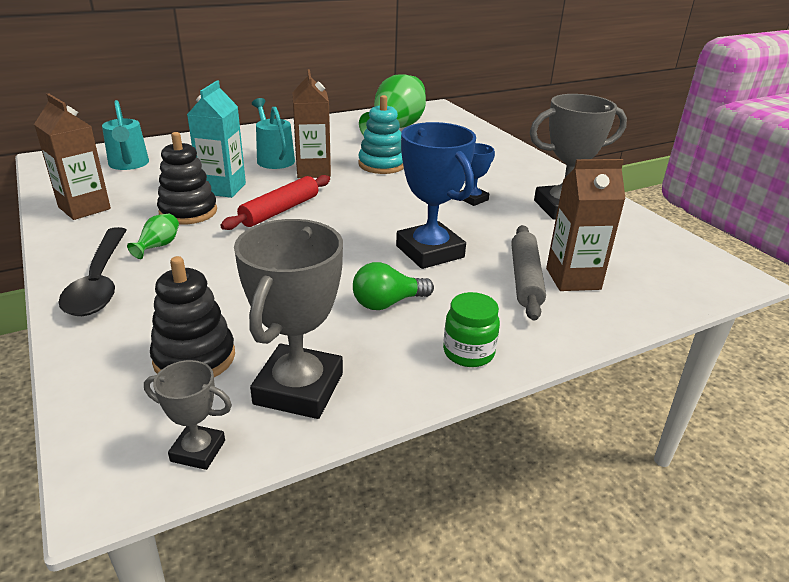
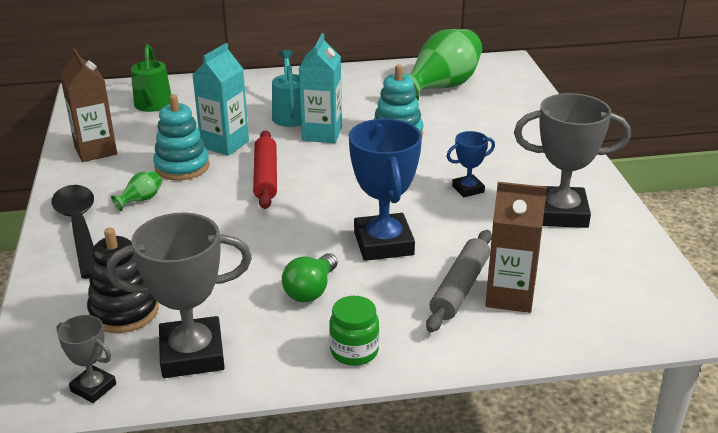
camera: 20 degrees right, 0 degrees up
(99, 282) = (79, 228): black spoon -> black spoon turned 150 degrees clockwise
(129, 164) = (152, 106): turquoise watering can -> green watering can
(188, 212) = (182, 167): black stacking toy -> turquoise stacking toy
(280, 210) = (266, 176): red rolling pin -> red rolling pin turned 60 degrees counterclockwise
(298, 388) = (192, 354): grey trophy -> grey trophy turned 45 degrees clockwise
(313, 171) = (322, 134): brown carton -> turquoise carton
(387, 303) = (311, 290): green light bulb -> green light bulb turned 60 degrees counterclockwise

